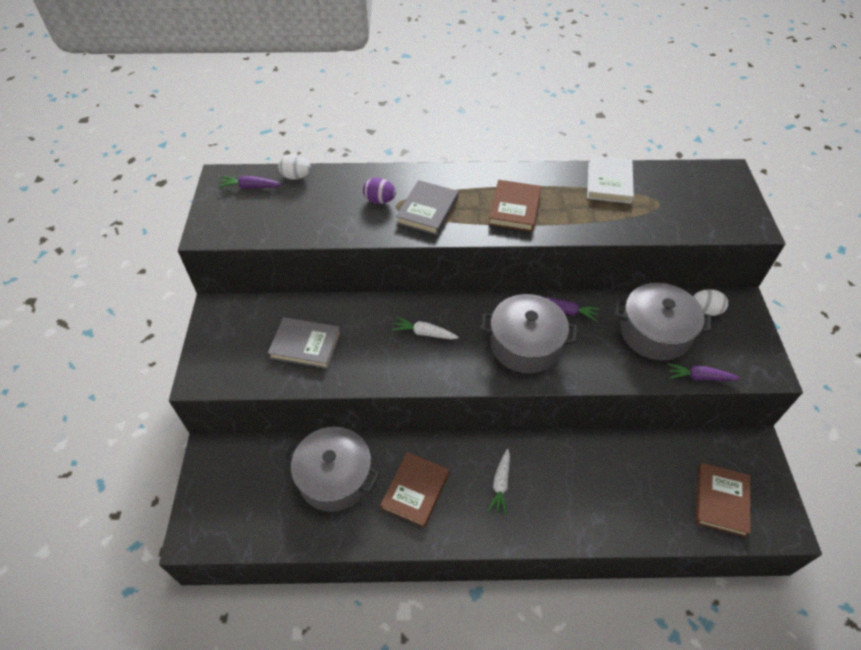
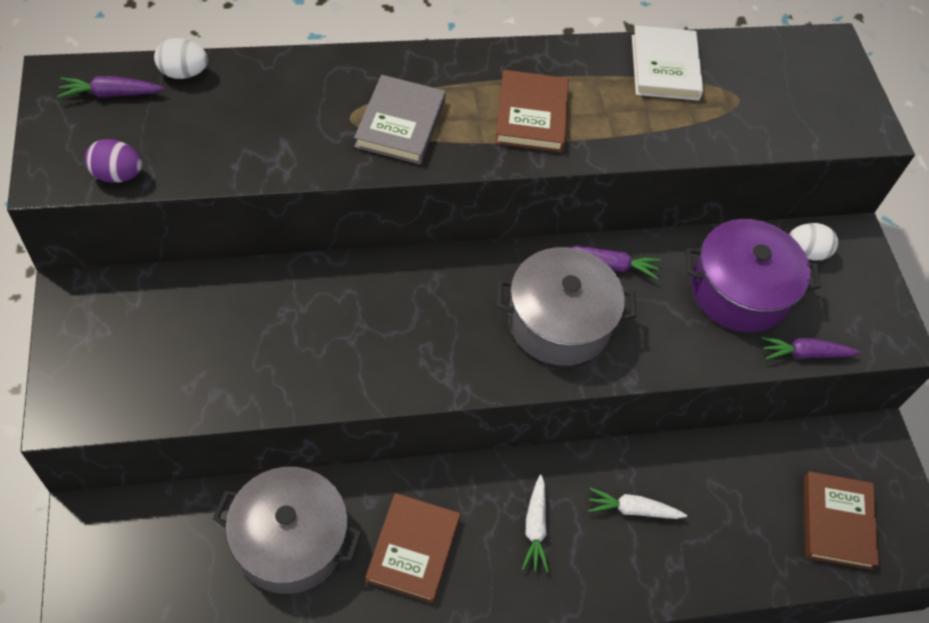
camera: 15 degrees left, 5 degrees up
(305, 345) = (227, 345): grey book -> none
(380, 200) = (324, 110): purple egg -> purple egg (117, 175)
(424, 333) = (408, 313): white carrot -> white carrot (632, 509)
(655, 332) = (739, 291): grey pot -> purple pot

